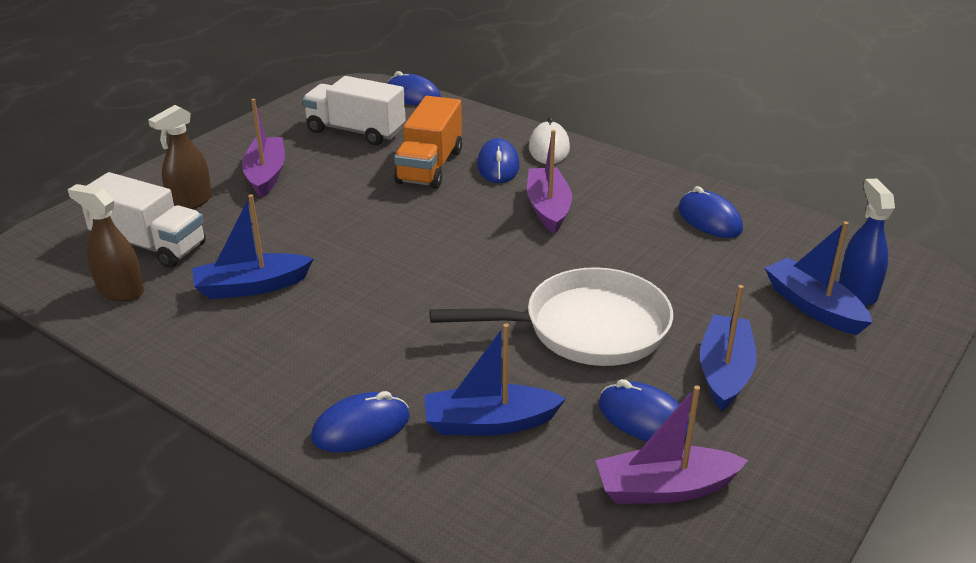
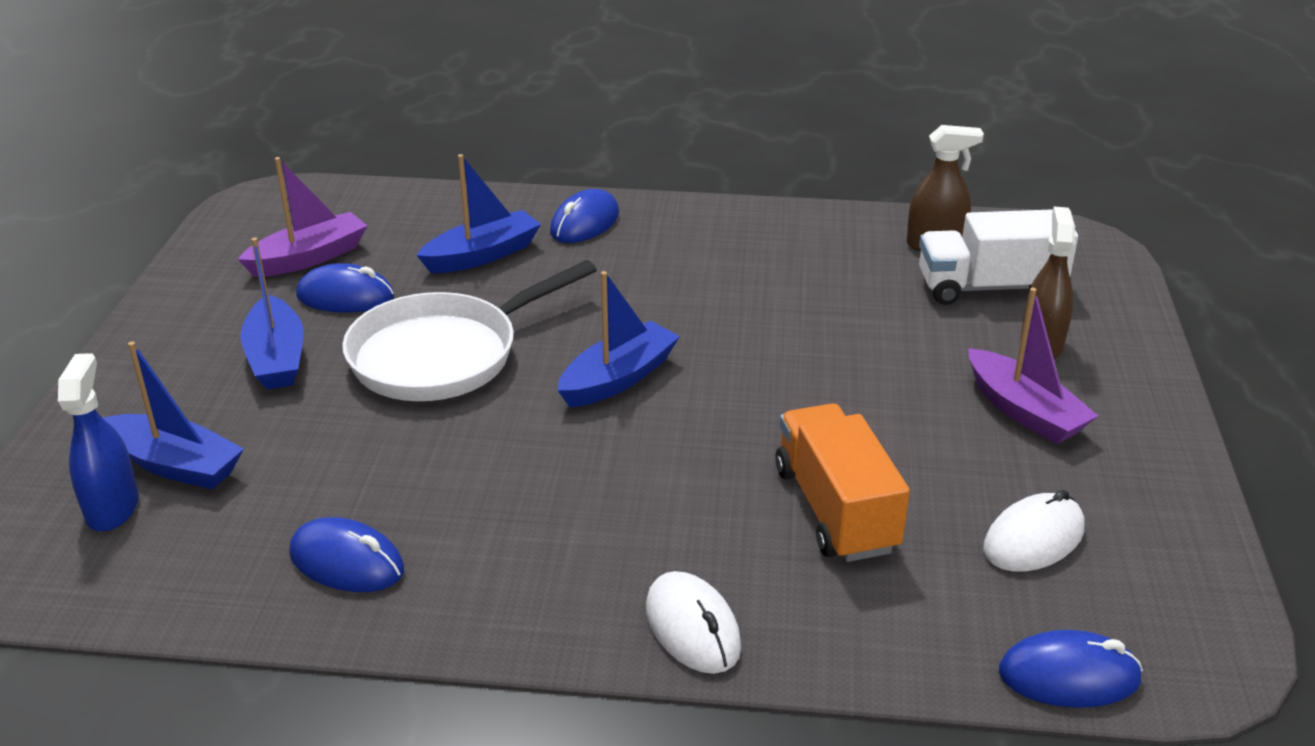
camera: 150 degrees right, 0 degrees up
(251, 286) = (824, 285): blue boat -> blue boat (618, 378)
(355, 131) = (1033, 539): white truck -> white mouse
(498, 166) = (738, 551): blue mouse -> none
(548, 208) = (597, 496): purple boat -> none
(857, 291) = (112, 508): blue spray bottle -> blue spray bottle turned 150 degrees counterclockwise

